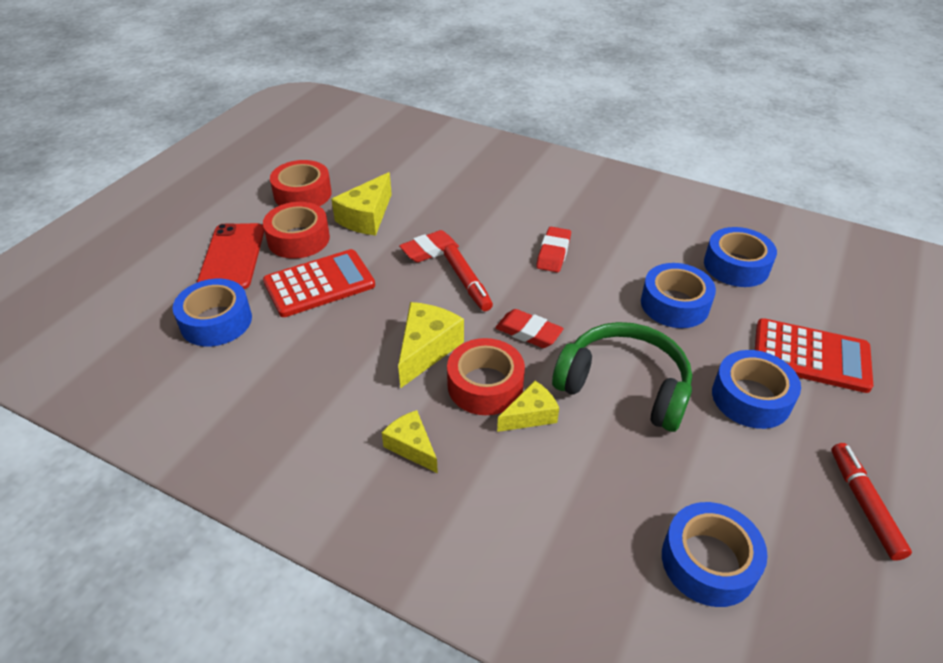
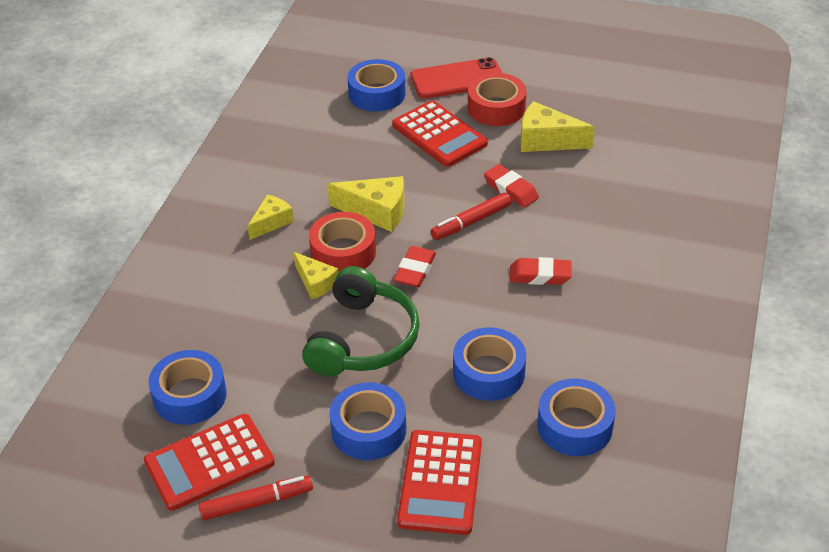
camera: 80 degrees right, 0 degrees up
(302, 194) = (565, 93): red tape -> none
(813, 547) = (209, 462): none -> red calculator

